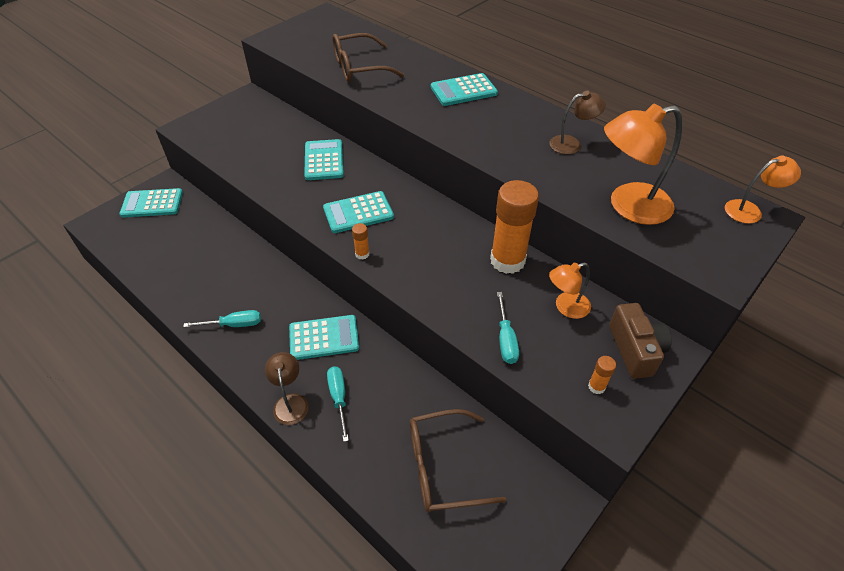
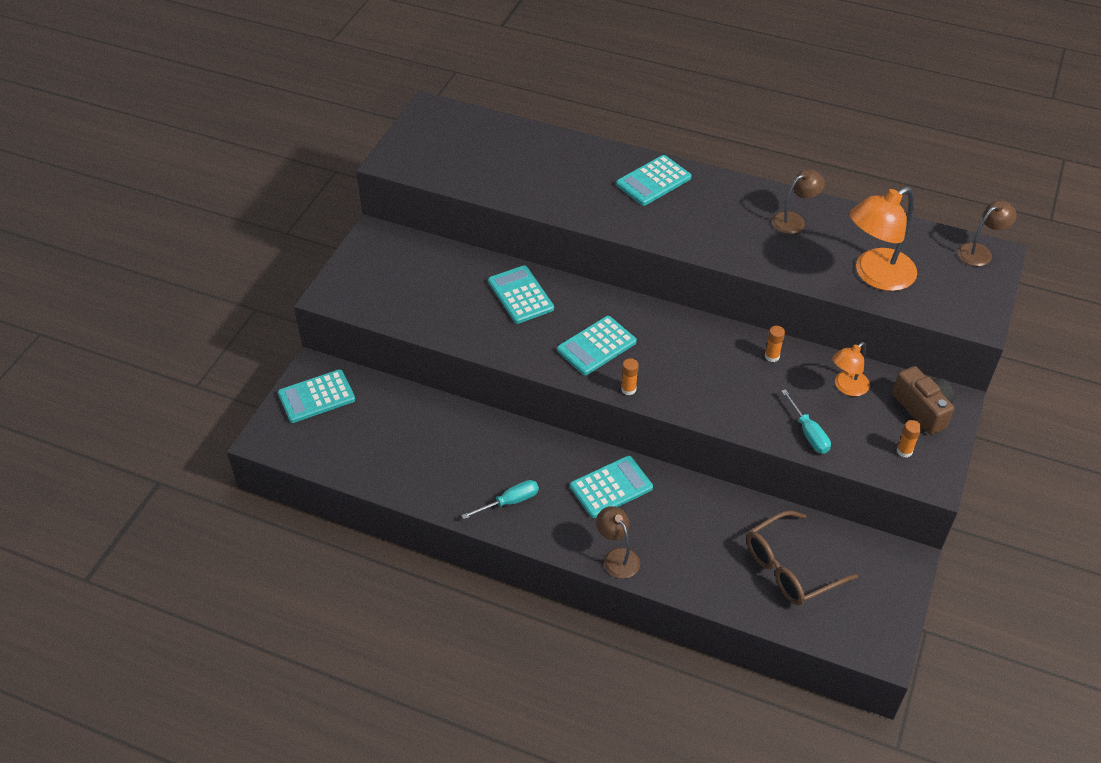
camera: 20 degrees left, 0 degrees up
(338, 398) = (661, 539): turquoise screwdriver -> none
(359, 68) = (522, 178): brown glasses -> none
(507, 261) = (772, 356): orange glue stick -> orange glue stick, size x0.41
(750, 210) = (980, 252): orange lamp -> brown lamp

